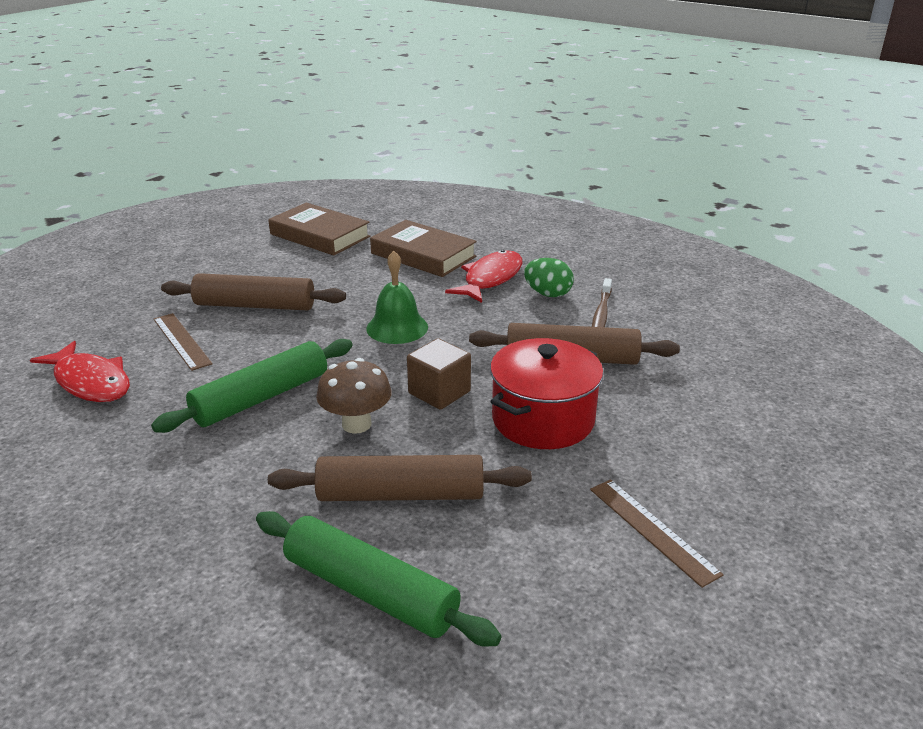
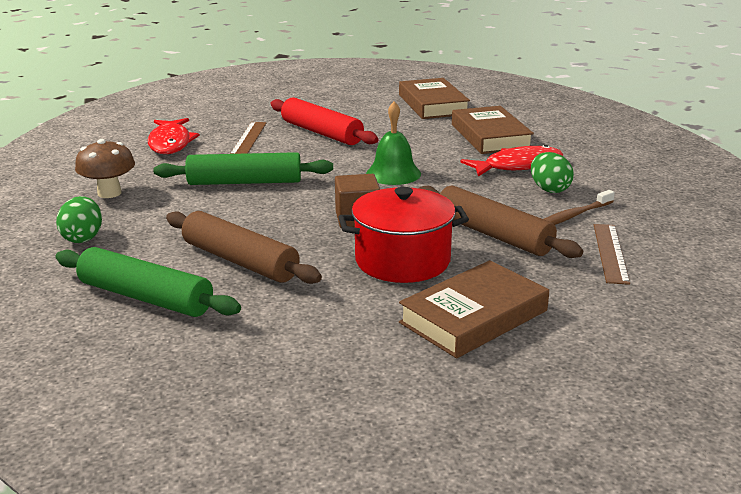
camera: 40 degrees right, 5 degrees down
(174, 557) = (83, 238): none -> green egg
(255, 305) = (321, 133): brown rolling pin -> red rolling pin
(356, 424) = (276, 216): brown mushroom -> brown mushroom (109, 193)
(370, 591) = (146, 297): green rolling pin -> green rolling pin turned 45 degrees counterclockwise
(652, 530) = (365, 352): brown ruler -> brown ruler (610, 253)
(674, 447) = (474, 316): none -> brown book

